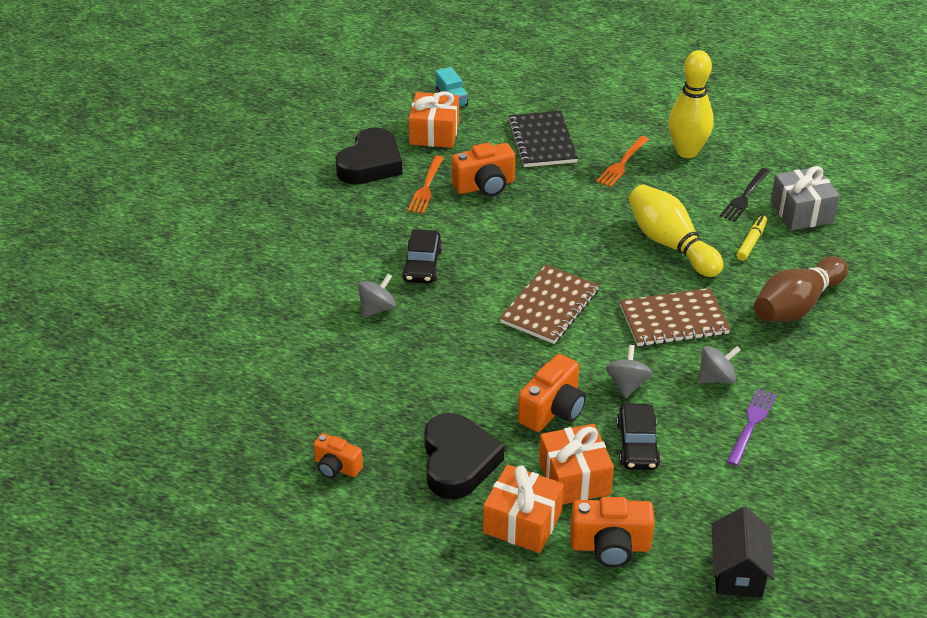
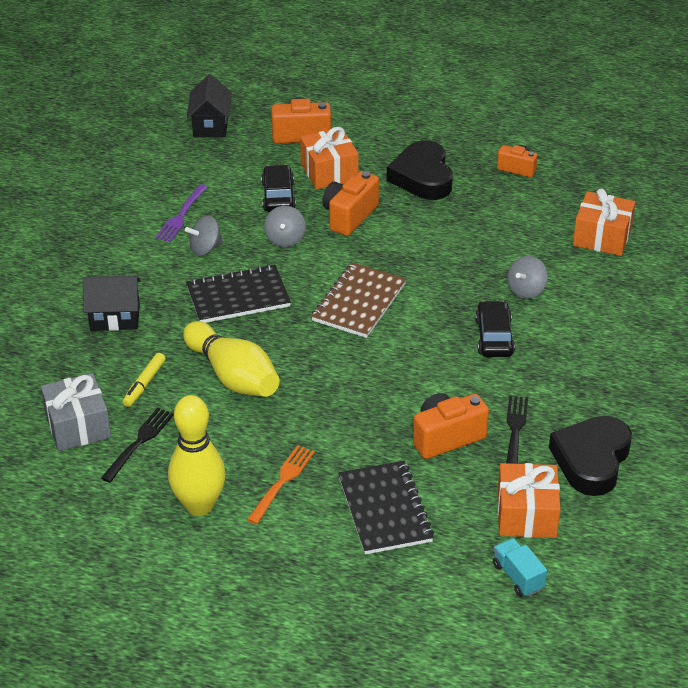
camera: 175 degrees right, 0 degrees up
(426, 187) = (515, 431): orange fork -> black fork
(522, 522) = (367, 144): orange gift -> orange gift (602, 237)
(673, 320) = (238, 297): brown notebook -> black notebook
(796, 306) = (115, 318): brown bowling pin -> black house

